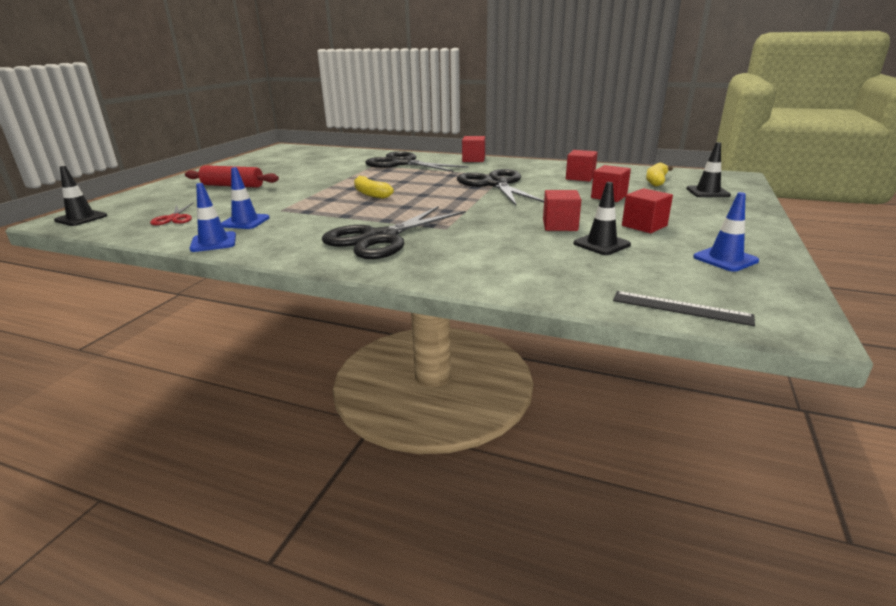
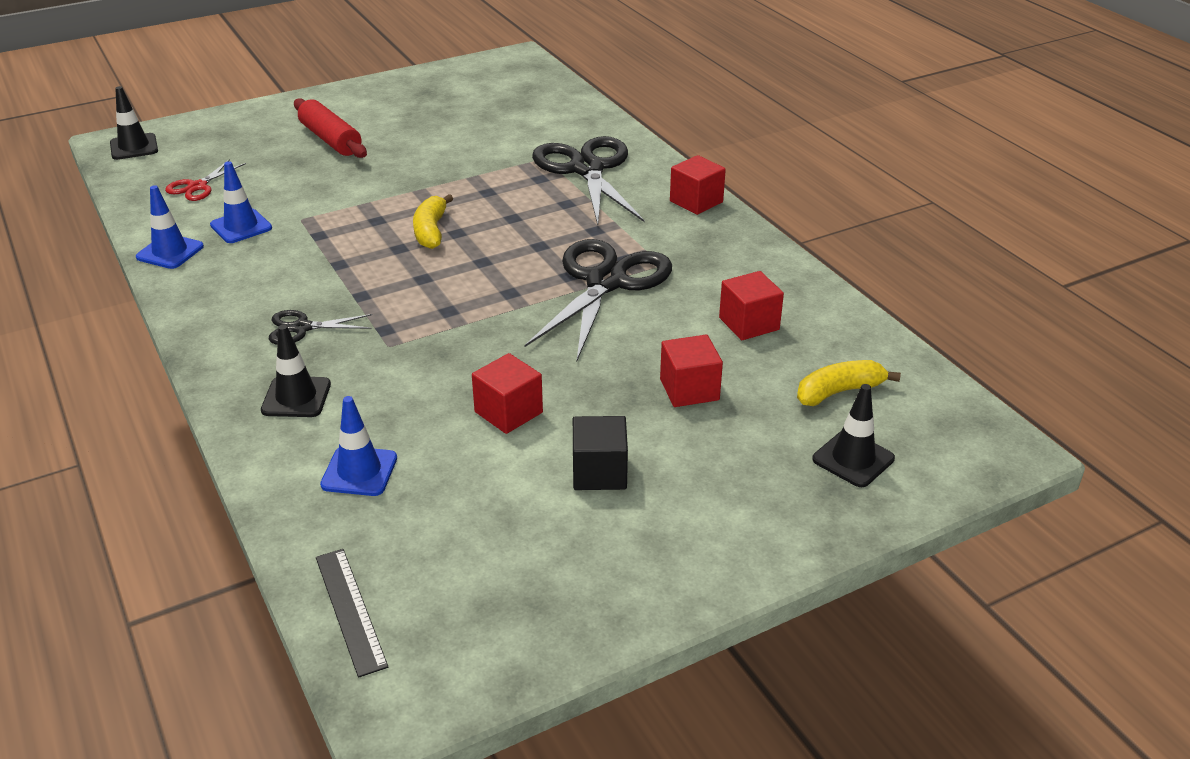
camera: 40 degrees right, 10 degrees up
(380, 238) = (302, 328): black scissors -> black scissors, size x0.48
(601, 244) = (482, 473): black traffic cone -> black traffic cone (296, 397)
(644, 226) = (599, 472): red cube -> black cube
(725, 259) = (553, 584): blue traffic cone -> blue traffic cone (359, 471)

